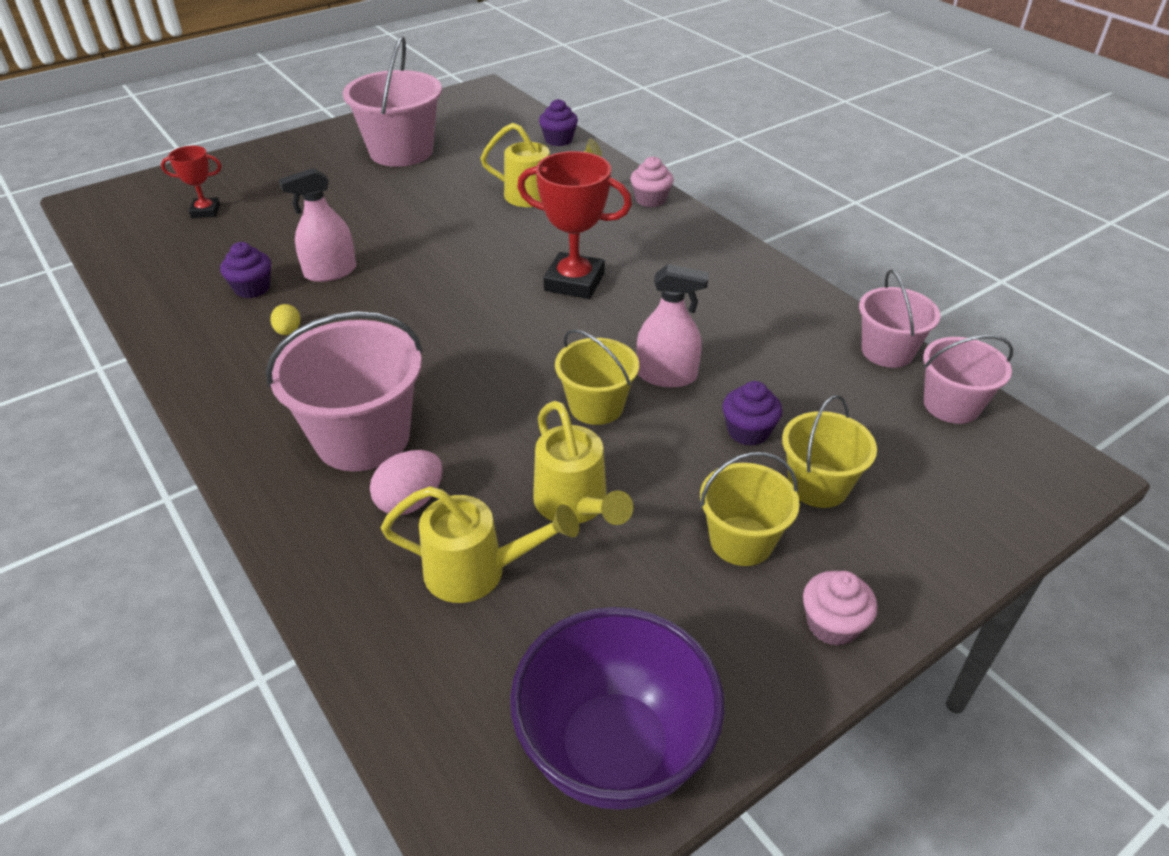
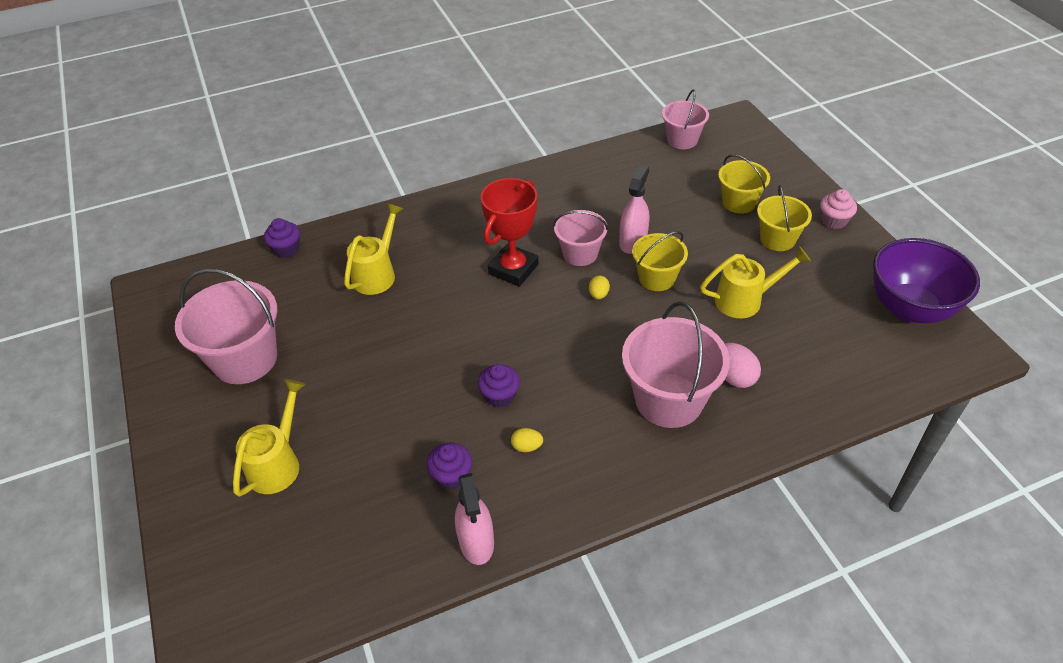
camera: 75 degrees left, 5 degrees up
(205, 211) = (288, 524): red trophy -> none
(330, 272) = (445, 417): pink spray bottle -> pink spray bottle (476, 542)
(476, 571) = (795, 349): yellow watering can -> yellow watering can (277, 463)
(547, 356) = (598, 295): none -> yellow egg
(650, 200) = (415, 212): pink cupcake -> none
(748, 431) = (691, 218): purple cupcake -> purple cupcake (500, 396)
(887, 351) = (630, 149): pink bucket -> pink bucket (580, 254)

